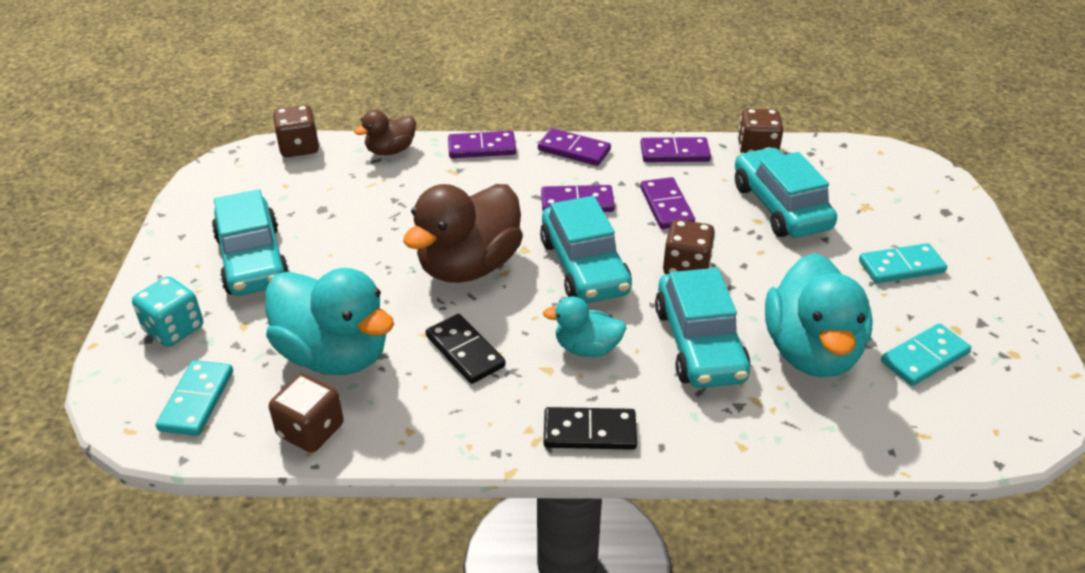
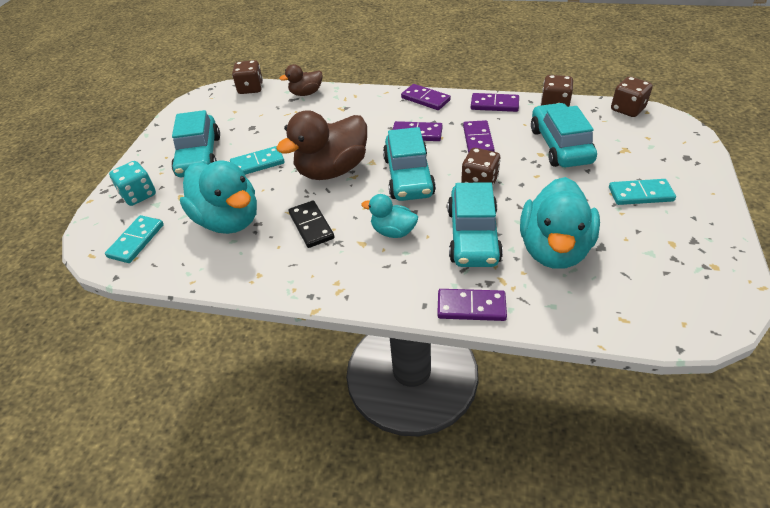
camera: 15 degrees right, 5 degrees up
(311, 430) = (197, 267): brown dice -> brown dice (627, 109)
(482, 148) = (365, 94): purple domino -> purple domino (471, 307)
(589, 432) = (377, 289): black domino -> none
(924, 357) = (640, 262): turquoise domino -> turquoise domino (257, 163)

